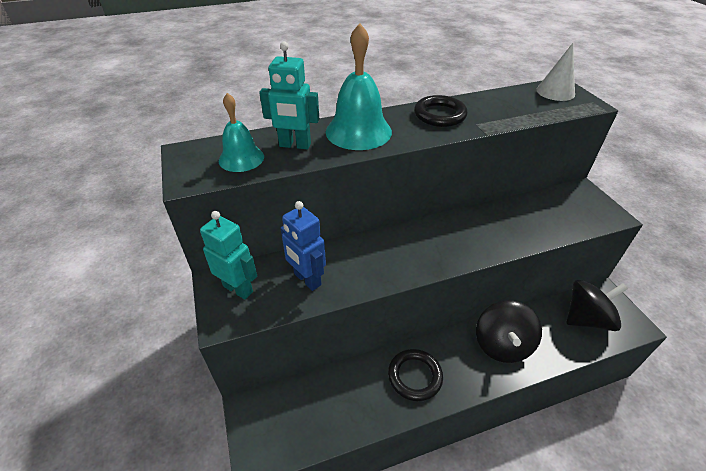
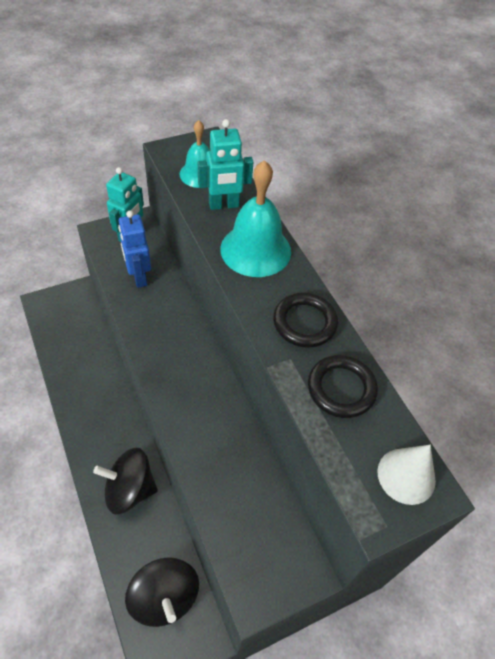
camera: 80 degrees right, 10 degrees up
(295, 145) = (224, 205): turquoise robot -> turquoise robot turned 105 degrees counterclockwise
(307, 279) = (139, 277): blue robot -> blue robot turned 60 degrees counterclockwise
(414, 376) = (98, 405): black ring -> black ring (341, 388)

